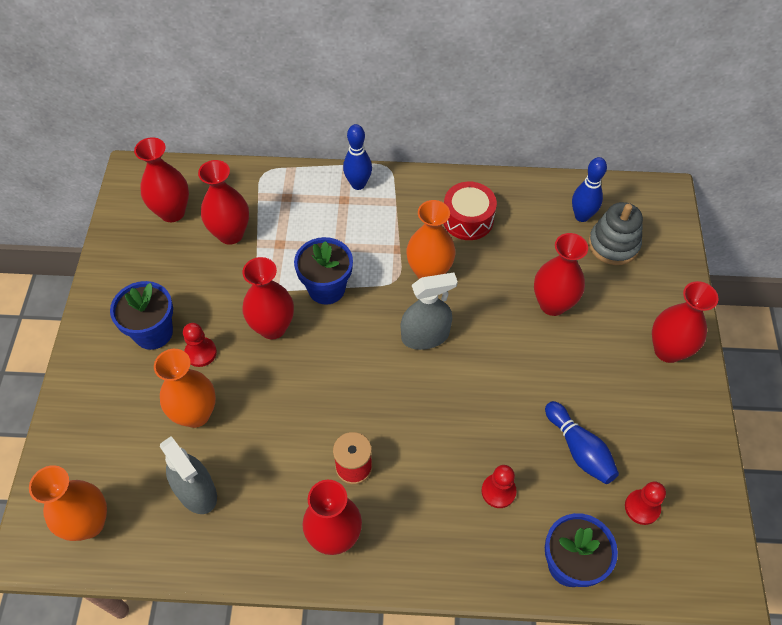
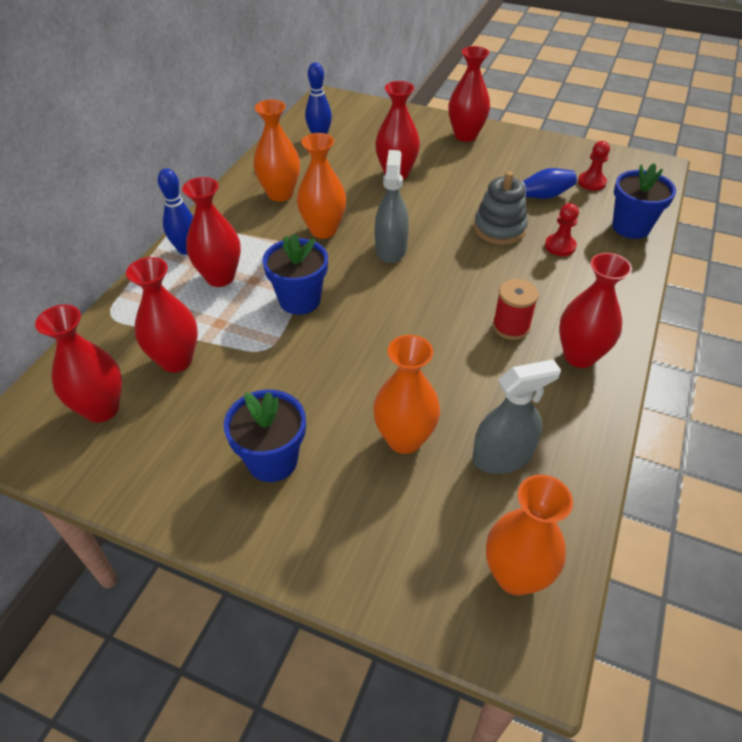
camera: 70 degrees left, 10 degrees down
(201, 353) = (325, 419): red pawn -> none
(272, 327) = (324, 351): red vase -> red vase (220, 277)
(468, 219) = (280, 194): red drum -> orange vase
(613, 244) = (357, 131): grey stacking toy -> grey stacking toy (499, 228)

